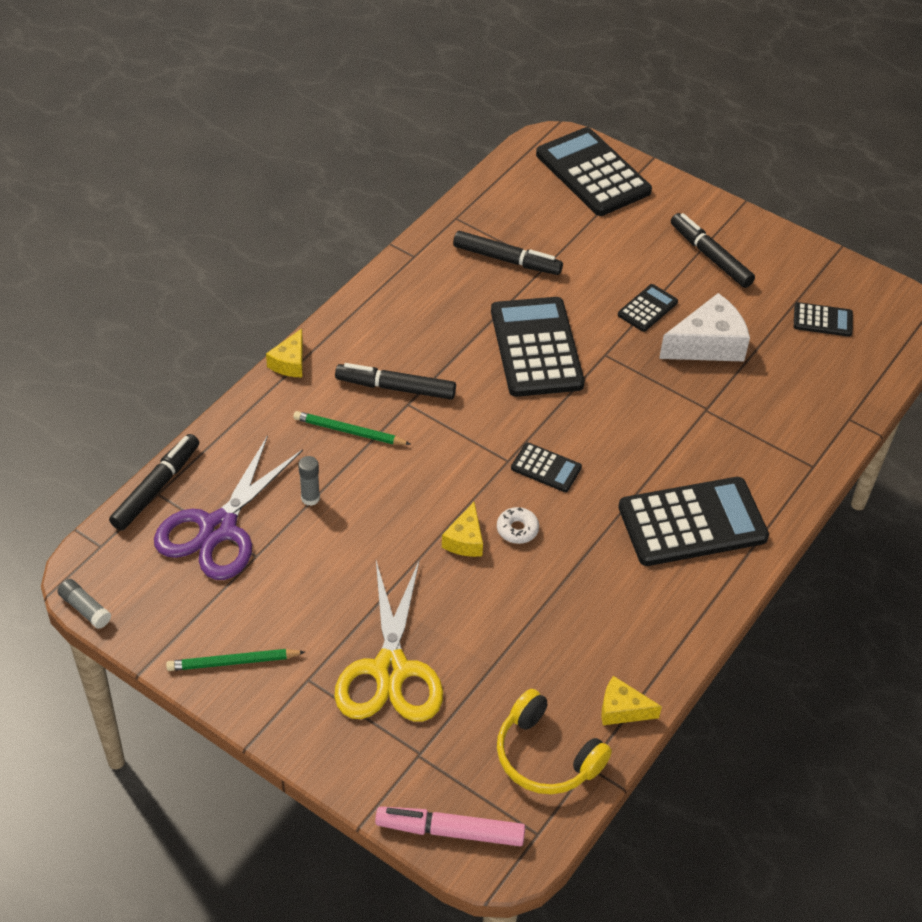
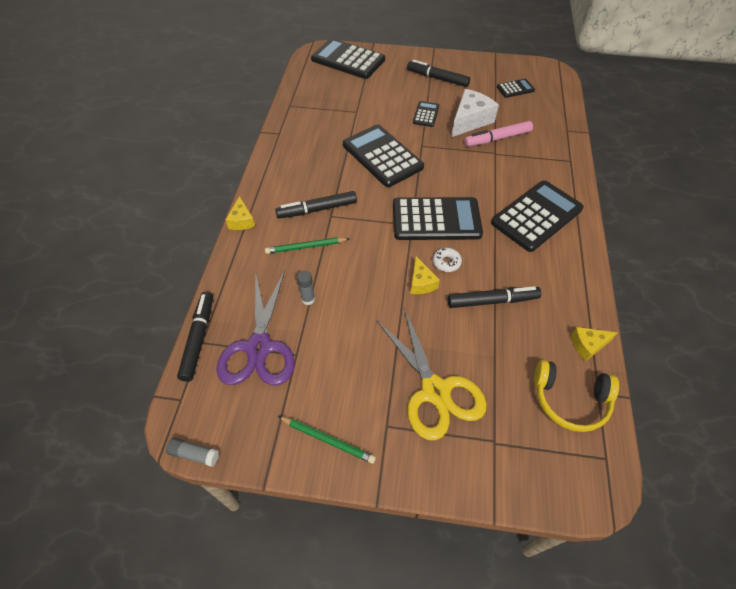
camera: 25 degrees left, 5 degrees up
(233, 662) = (327, 440): green pencil -> green pencil turned 120 degrees counterclockwise
(450, 831) = (553, 489): pink marker -> pink marker (497, 138)
(507, 260) = (333, 117): black marker -> black marker (492, 301)
(546, 468) = (436, 220): black calculator -> black calculator, size x2.08

